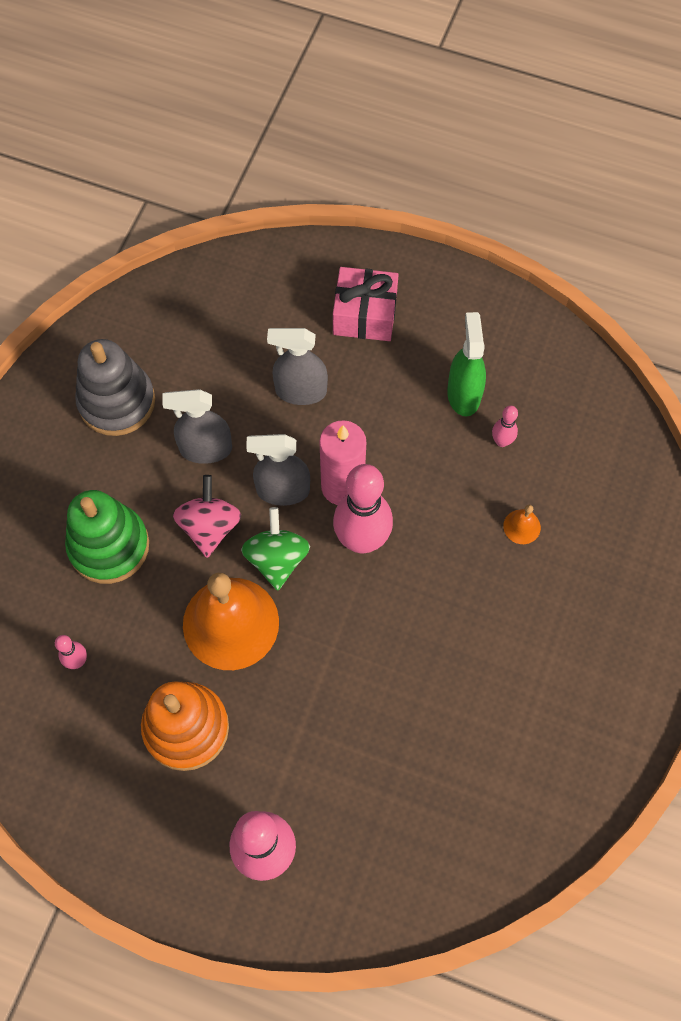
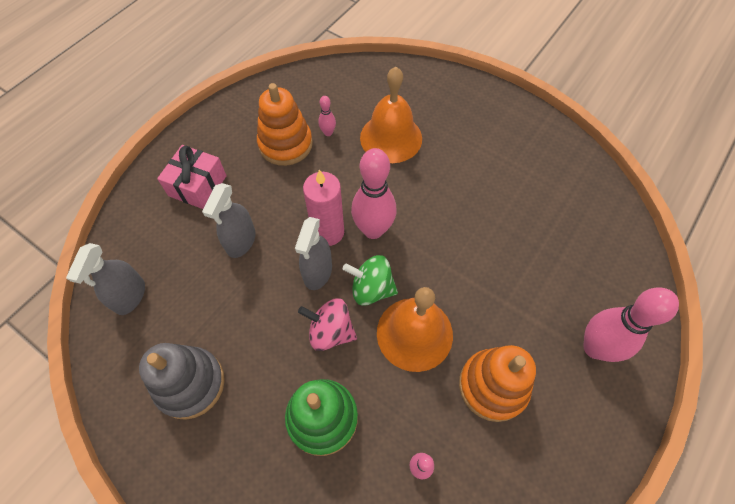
camera: 75 degrees left, 5 degrees down
(205, 449) = (262, 320): grey spray bottle -> grey spray bottle (130, 296)
(463, 394) = (285, 144): green spray bottle -> orange stacking toy
(522, 526) = (391, 138): orange bell -> orange bell, size x2.50

